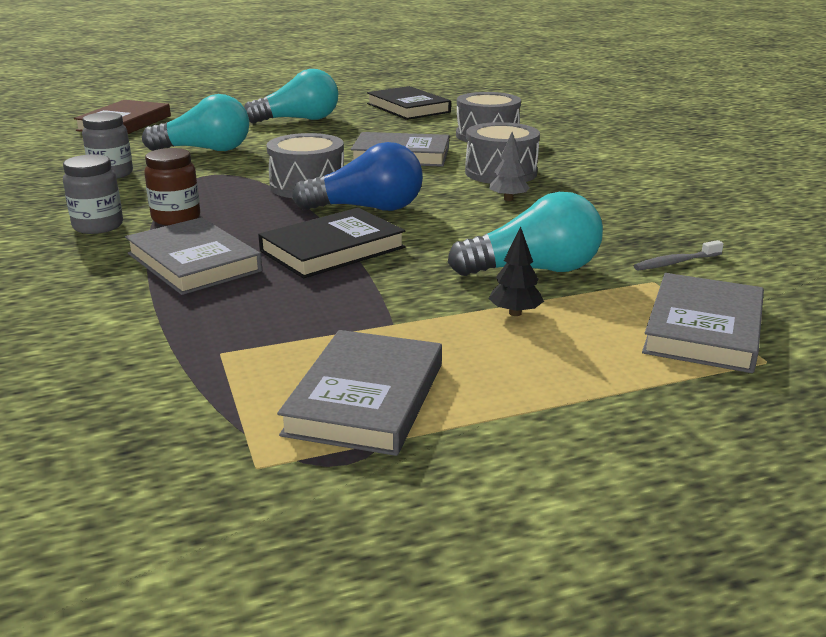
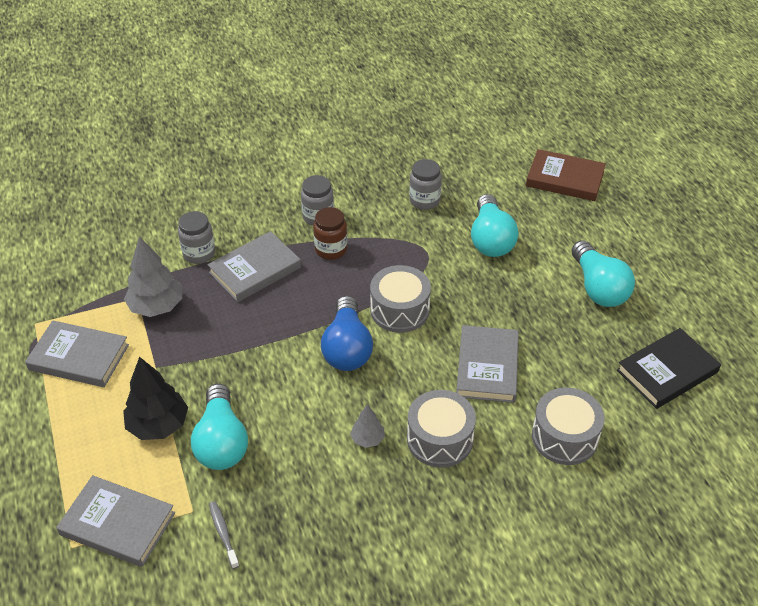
camera: 90 degrees right, 20 degrees up
(127, 305) = (199, 253): none -> grey jar
(250, 333) = (156, 307): none -> grey tree
(332, 249) = (269, 333): black book -> none
(515, 313) = (158, 425): black tree -> black tree, size x1.87

